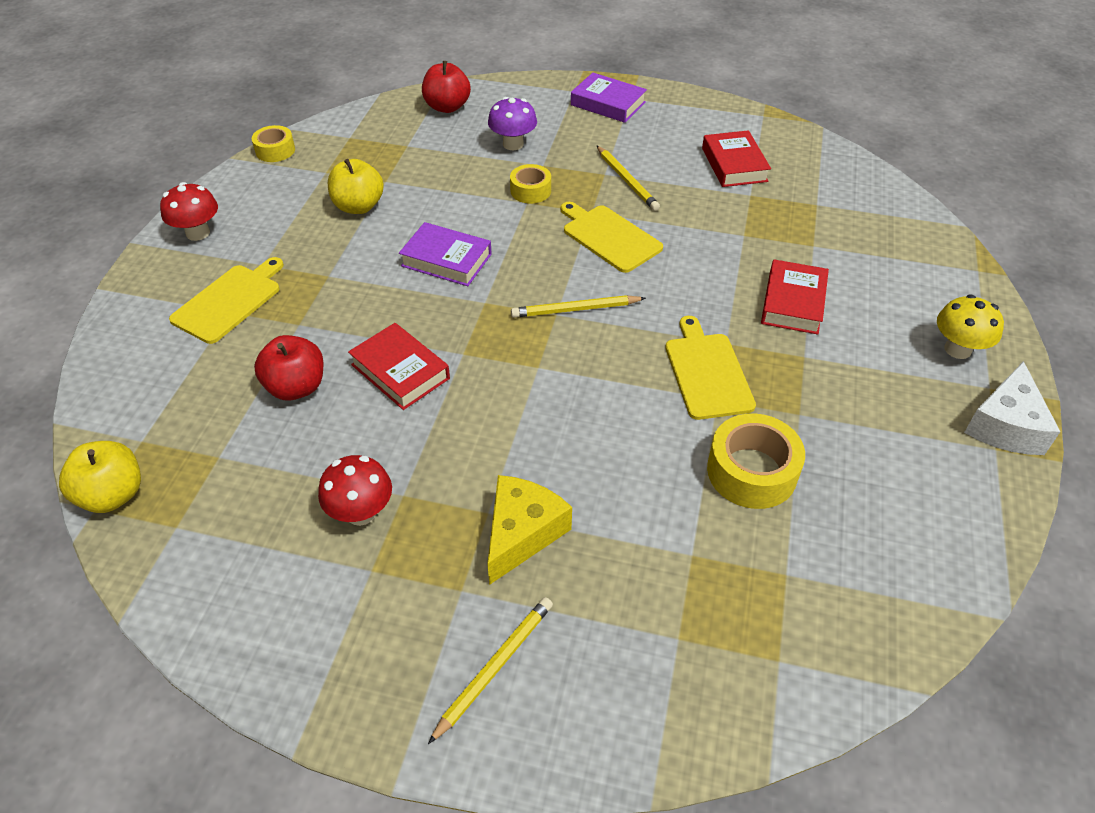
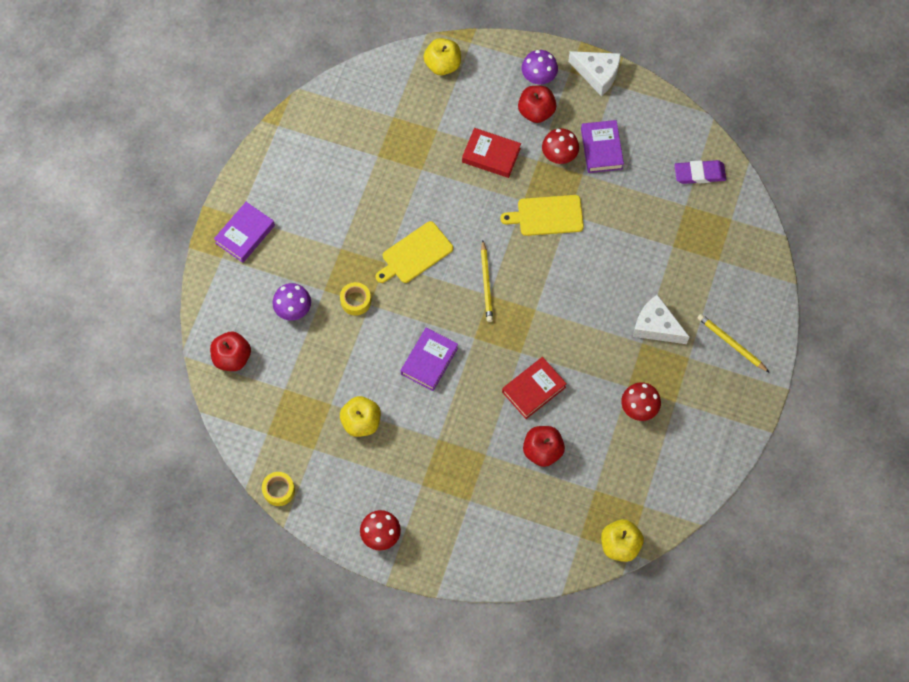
camera: 85 degrees left, 20 degrees up
(229, 301) = (459, 502): yellow cutting board -> none
(522, 533) = (656, 326): yellow cheese -> white cheese
(626, 180) = (351, 234): yellow pencil -> none
(734, 165) = (340, 159): red book -> none
(751, 471) = (622, 207): yellow tape -> none
(822, 382) = (559, 156): none -> red mushroom
(858, 437) = (601, 149): none -> purple book
(864, 596) = (699, 174): none -> purple eraser
(893, 349) = (536, 112): none -> red apple
(924, 244) = (442, 65): none -> yellow apple
(957, 349) = (538, 77): yellow mushroom -> purple mushroom

